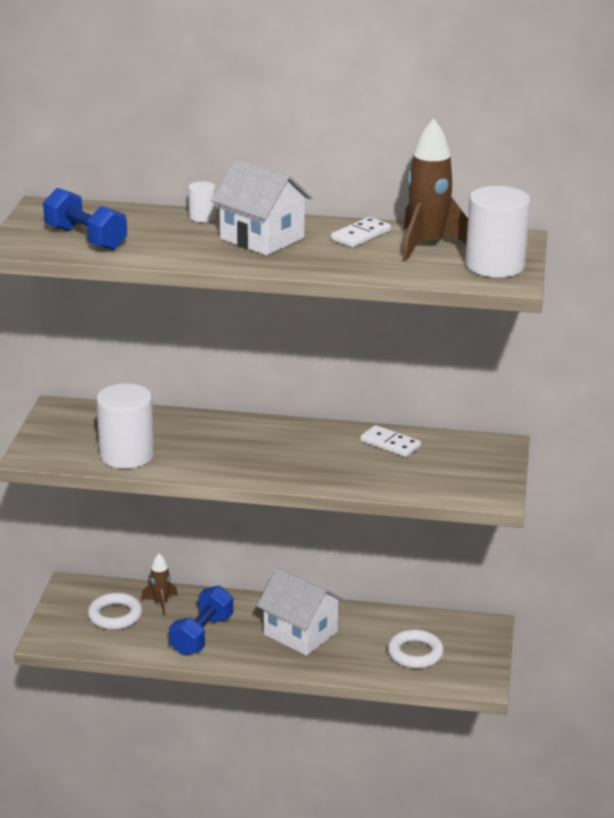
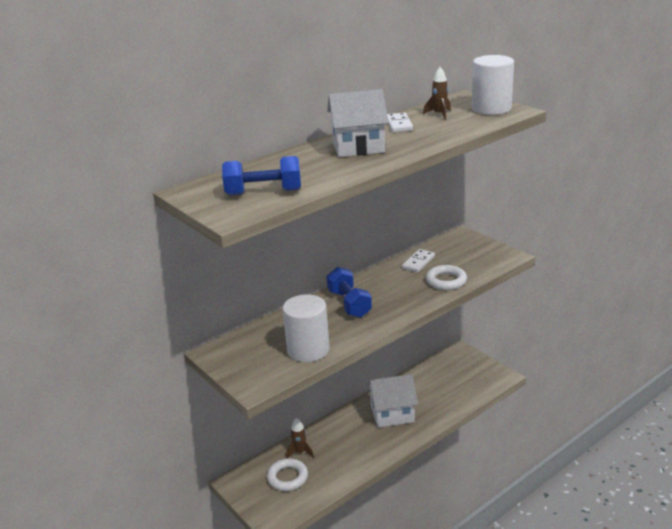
camera: 45 degrees left, 0 degrees up
(202, 217) = (297, 153): white cylinder -> none
(202, 635) = (350, 451): blue dumbbell -> blue dumbbell (349, 304)
(390, 444) = (418, 262): white domino -> white domino turned 45 degrees counterclockwise
(415, 653) = (455, 384): white ring -> white ring (446, 281)
(427, 245) = (439, 114): brown rocket -> brown rocket, size x0.54

